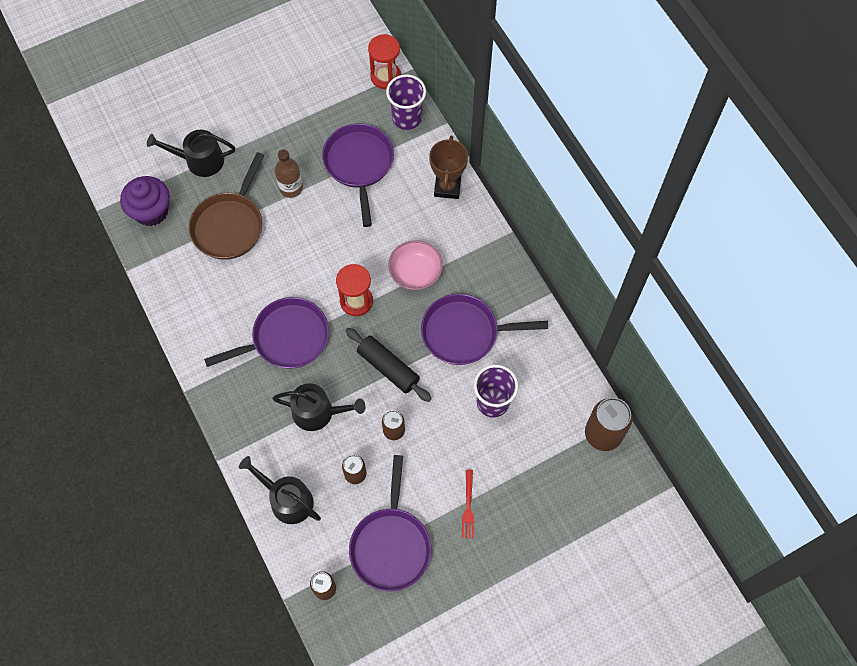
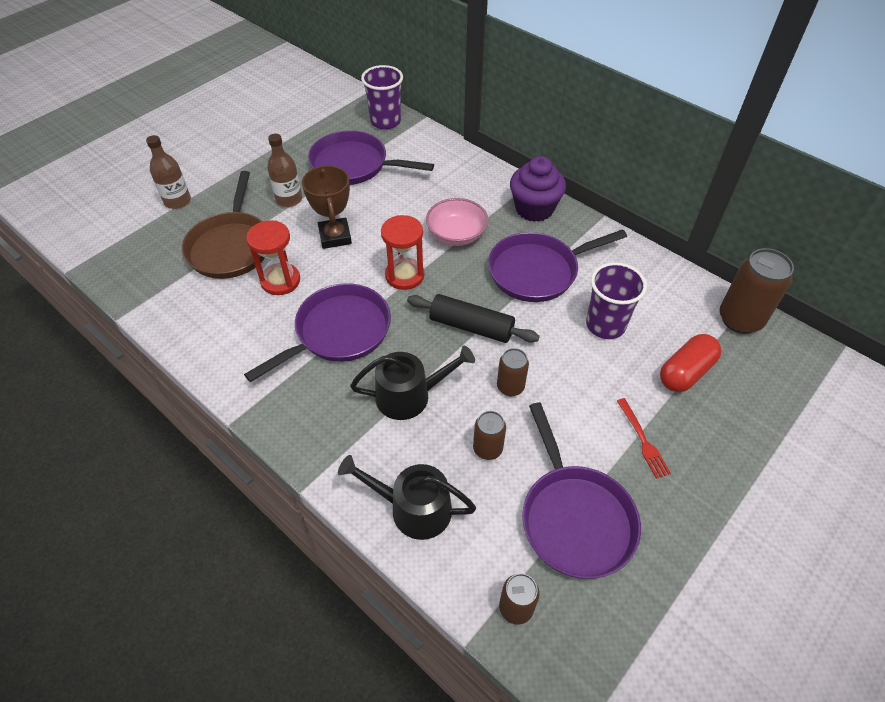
camera: 20 degrees left, 15 degrees down
(151, 211) = (132, 257): purple cupcake -> purple cupcake (534, 209)
(199, 160) = (177, 201): black watering can -> brown bottle
(359, 165) = (354, 165): purple pan -> purple pan turned 45 degrees counterclockwise
(385, 76) = (350, 98): red hourglass -> red hourglass (280, 281)
(447, 187) = (452, 161): brown trophy -> brown trophy (335, 236)
(531, 464) = (685, 372): none -> red capsule

